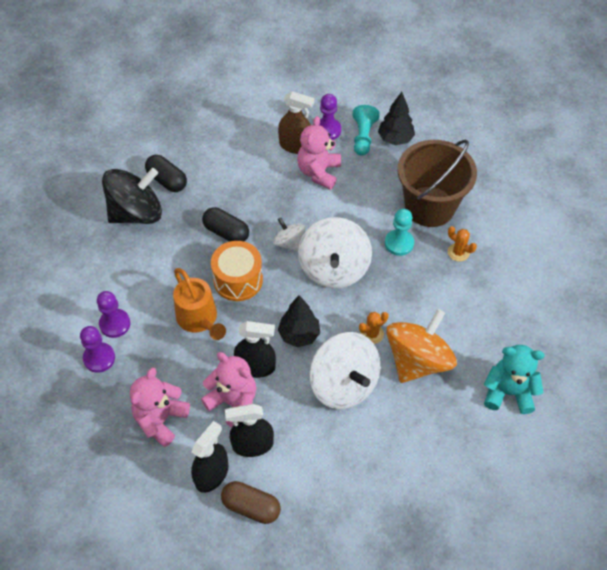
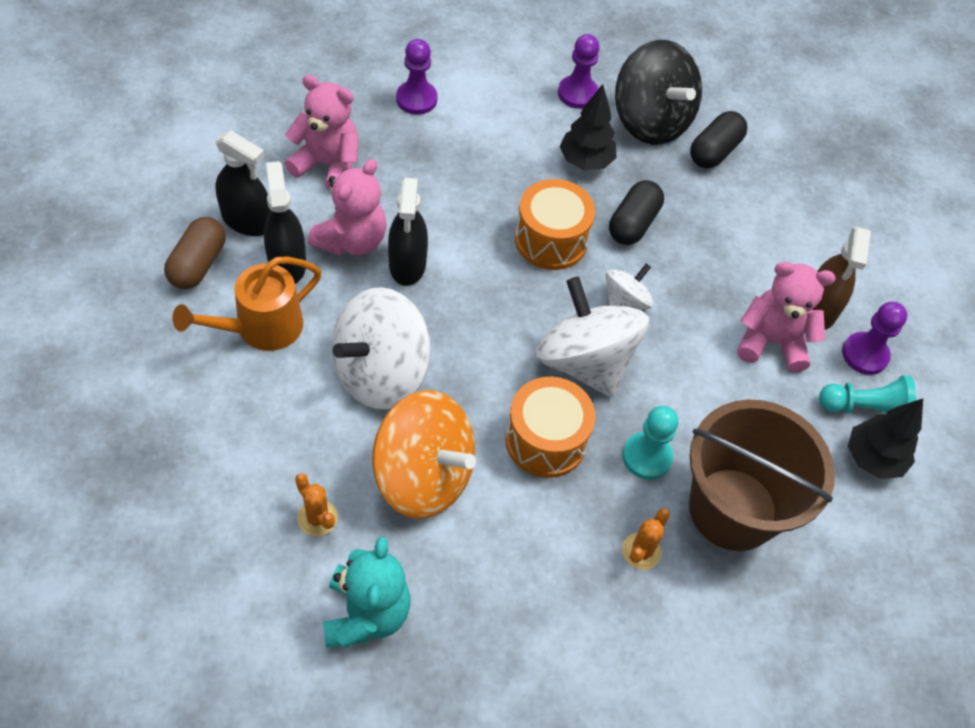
camera: 80 degrees right, 0 degrees up
(115, 324) = (468, 111): purple pawn -> purple pawn (577, 93)
(199, 319) = (480, 198): orange watering can -> orange watering can (260, 328)
(299, 335) = (462, 316): black tree -> black tree (585, 161)
(334, 268) = (585, 362): white spinning top -> white spinning top turned 60 degrees clockwise
(372, 334) = (469, 412): orange cactus -> orange cactus (317, 518)
(390, 293) = (546, 440): none -> orange drum

